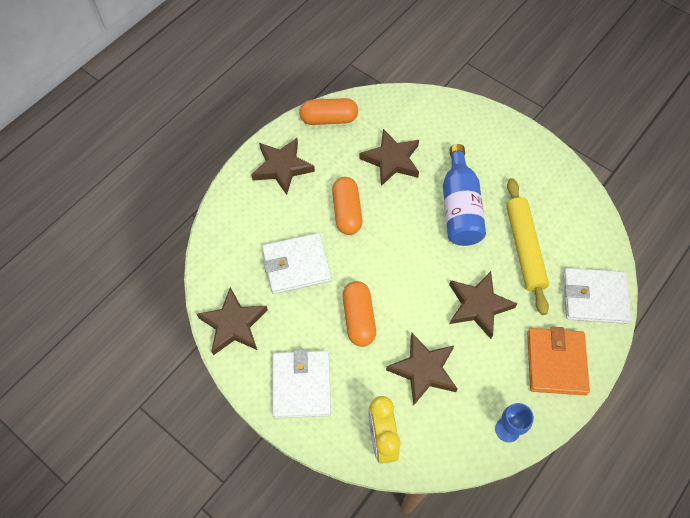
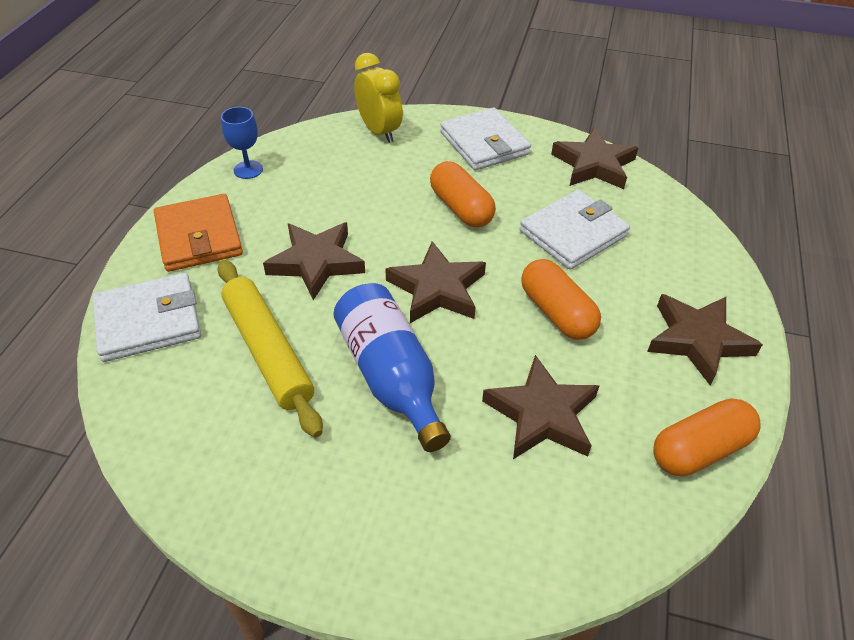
camera: 155 degrees right, 15 degrees down
(423, 370) = (360, 187): brown star -> brown star (437, 289)

